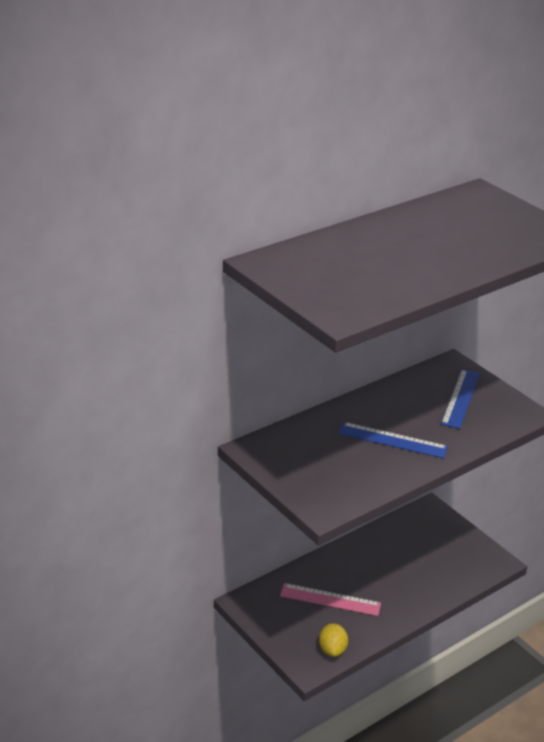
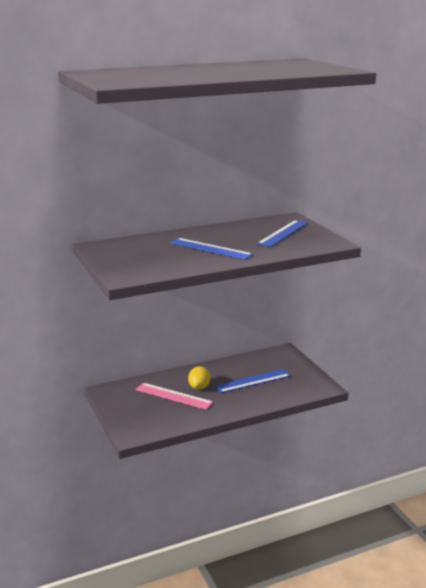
camera: 15 degrees right, 10 degrees down
(332, 650) = (157, 426): yellow lemon -> yellow lemon (199, 387)
(413, 563) = (253, 381): none -> blue ruler

